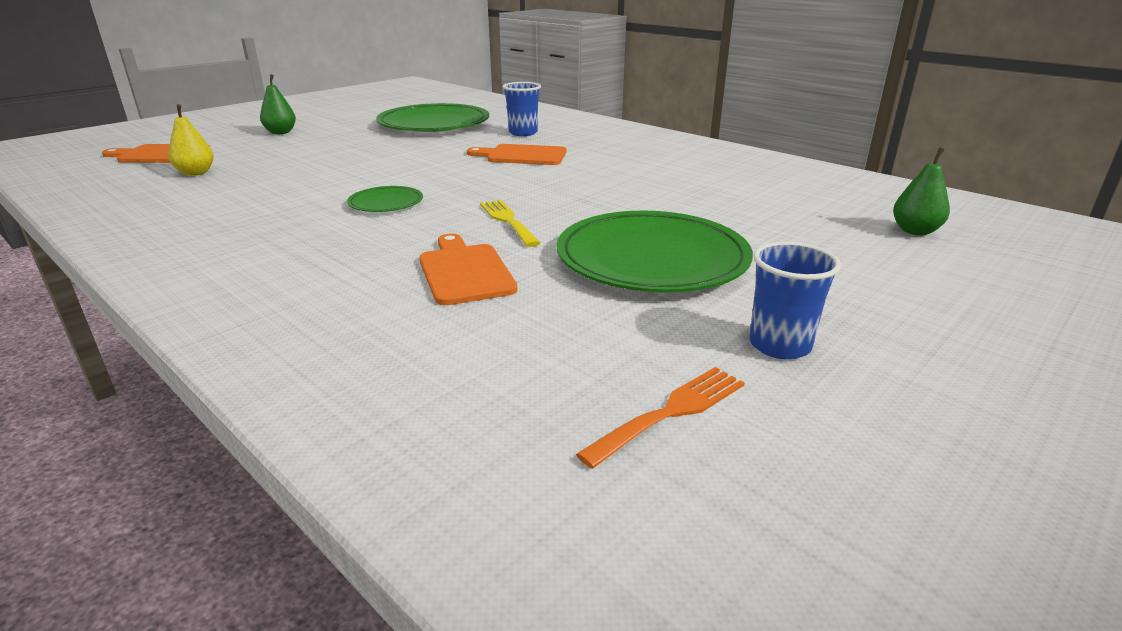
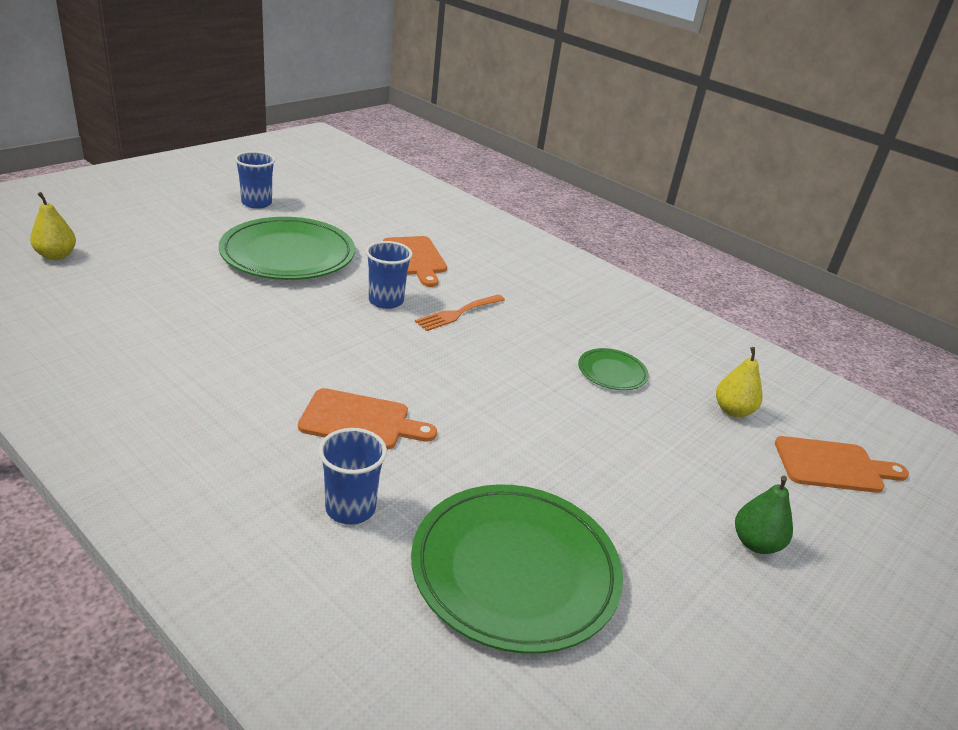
camera: 175 degrees right, 5 degrees up
(386, 203) = (497, 335): green plate -> green plate (612, 372)
(507, 221) = (386, 301): yellow fork -> blue cup
(671, 412) = (326, 189): orange fork -> orange fork (457, 313)
(915, 231) = (56, 256): green pear -> yellow pear

